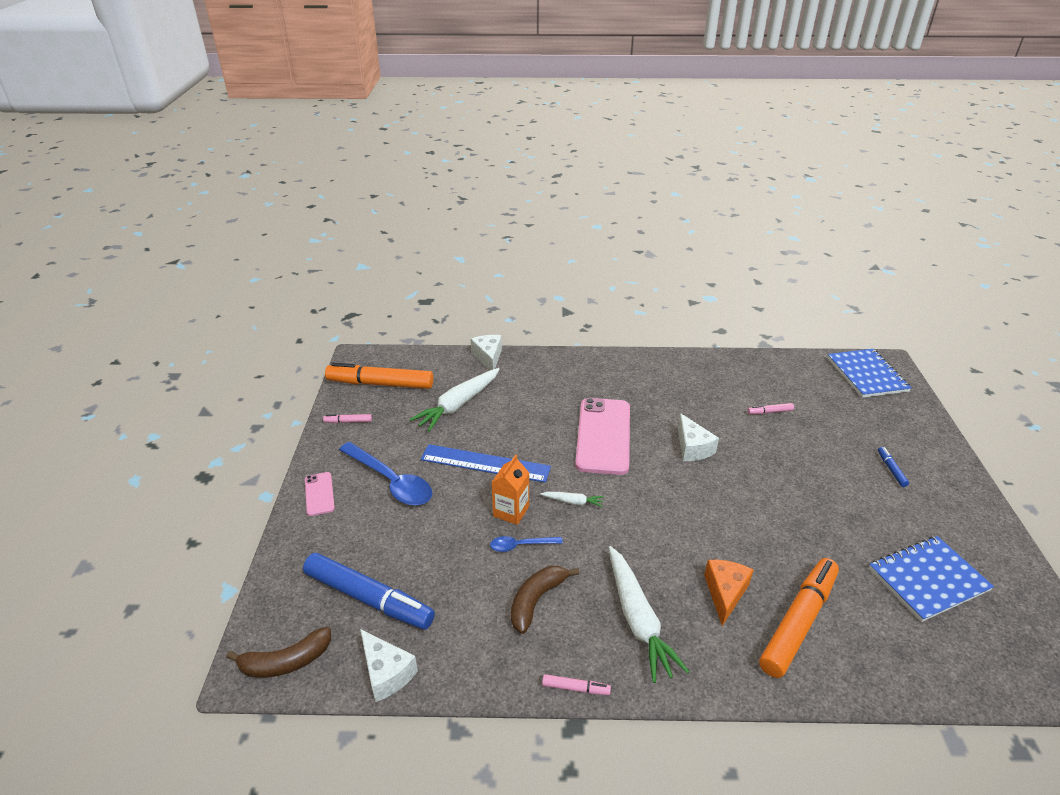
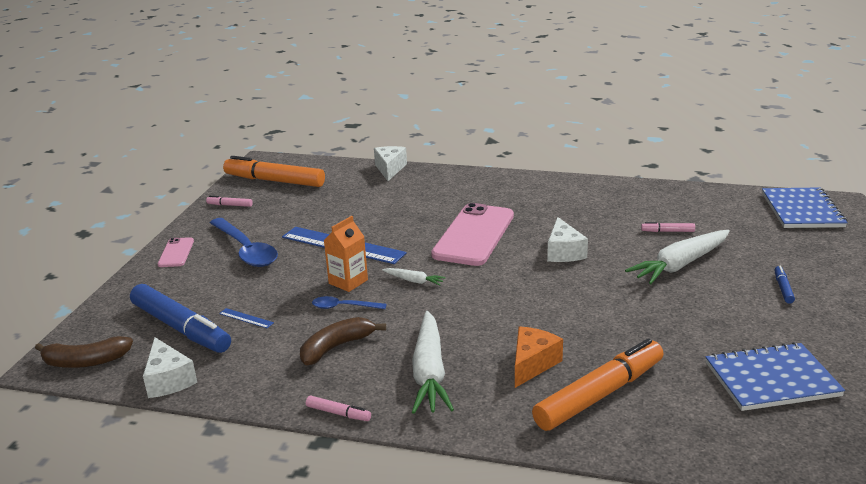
camera: 15 degrees right, 10 degrees down
(430, 574) = (246, 318): none -> blue ruler
(458, 405) = (340, 201): white carrot -> white carrot (680, 265)

